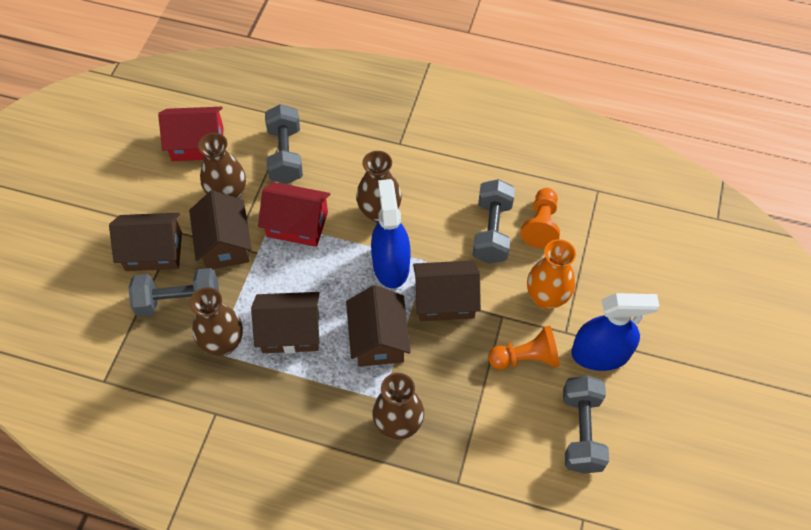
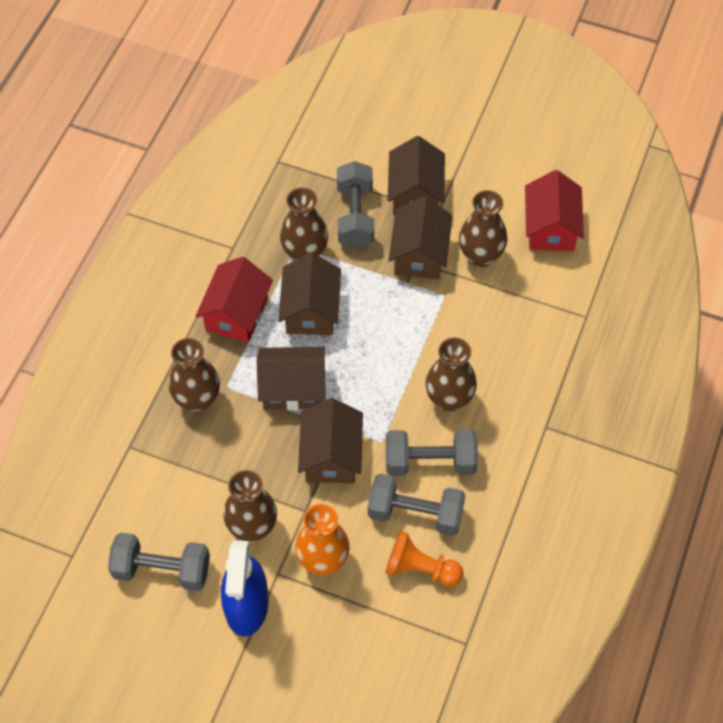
camera: 95 degrees right, 0 degrees up
(225, 244) = (419, 254): brown house -> brown house turned 75 degrees counterclockwise
(285, 155) = (533, 310): grey dumbbell -> grey dumbbell (430, 462)
(297, 224) = (439, 319): red house -> red house (236, 313)
(391, 265) = (380, 406): blue spray bottle -> none
(525, 358) = (252, 527): orange pawn -> brown vase

